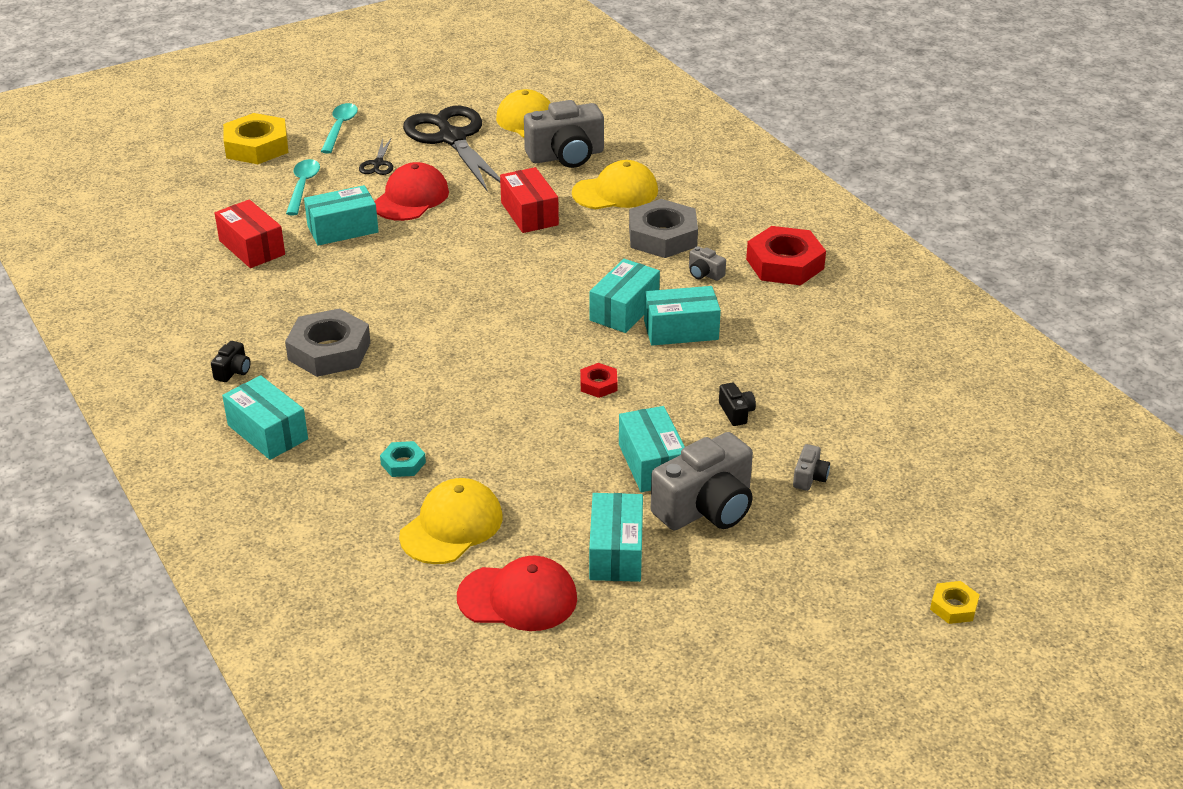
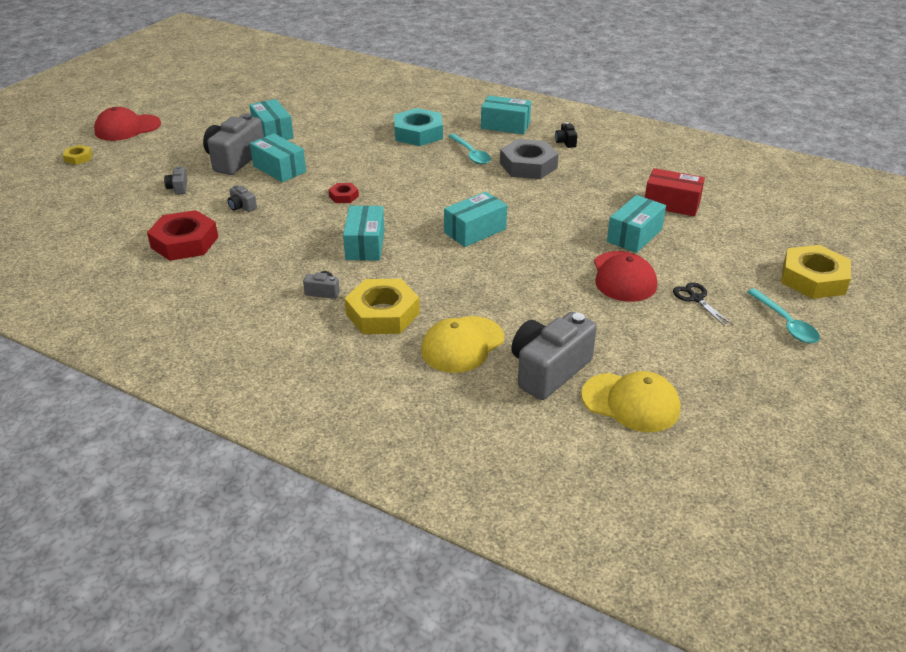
camera: 150 degrees right, 0 degrees up
(303, 186) = (717, 258): turquoise spoon -> turquoise spoon (471, 154)
(403, 463) = (418, 133): turquoise nut -> turquoise nut, size x2.05
(451, 526) = (365, 120): yellow cap -> none
(452, 138) = (675, 350): black scissors -> none
(518, 598) = (308, 108): red cap -> red cap (127, 128)
(529, 214) = (514, 296): red box -> none
(662, 236) = (382, 313): grey nut -> yellow nut
(681, 330) = (312, 244): turquoise box -> turquoise box (475, 231)
(736, 412) = (242, 207): black camera -> grey camera
(784, 264) = (258, 323): red nut -> red nut (184, 242)

